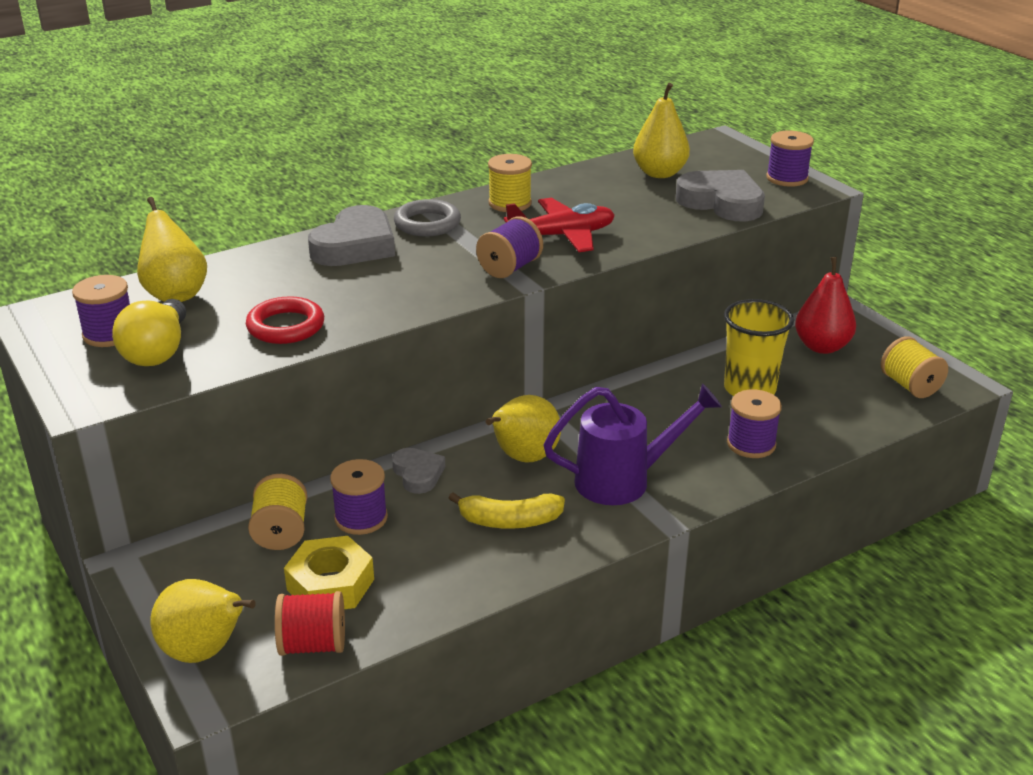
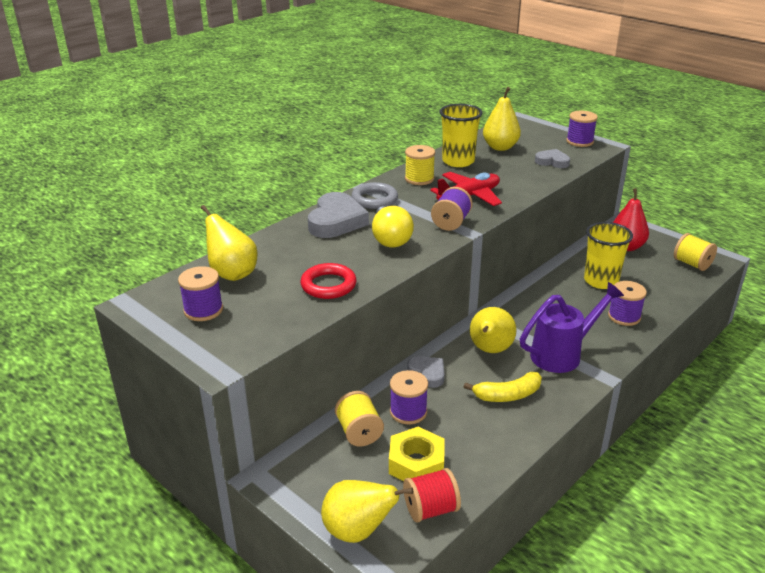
camera: 15 degrees left, 0 degrees up
(157, 351) = (248, 317): yellow light bulb -> yellow light bulb (390, 239)
(583, 186) = (458, 161): none -> yellow cup
(722, 202) = (552, 162): grey heart -> grey heart, size x0.57

